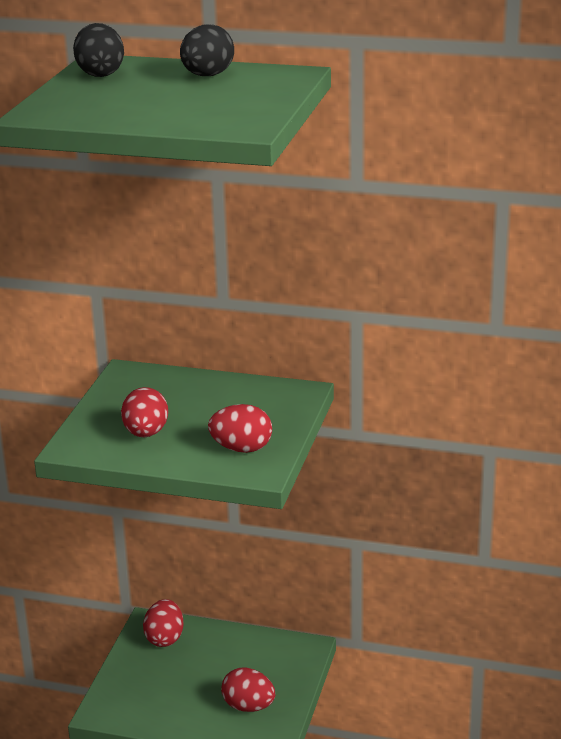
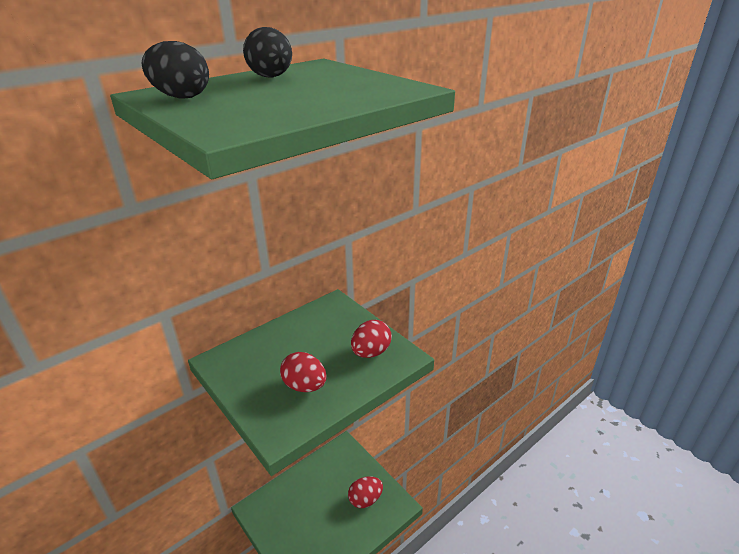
camera: 55 degrees left, 5 degrees up
(165, 638) = (274, 507): red egg -> none

